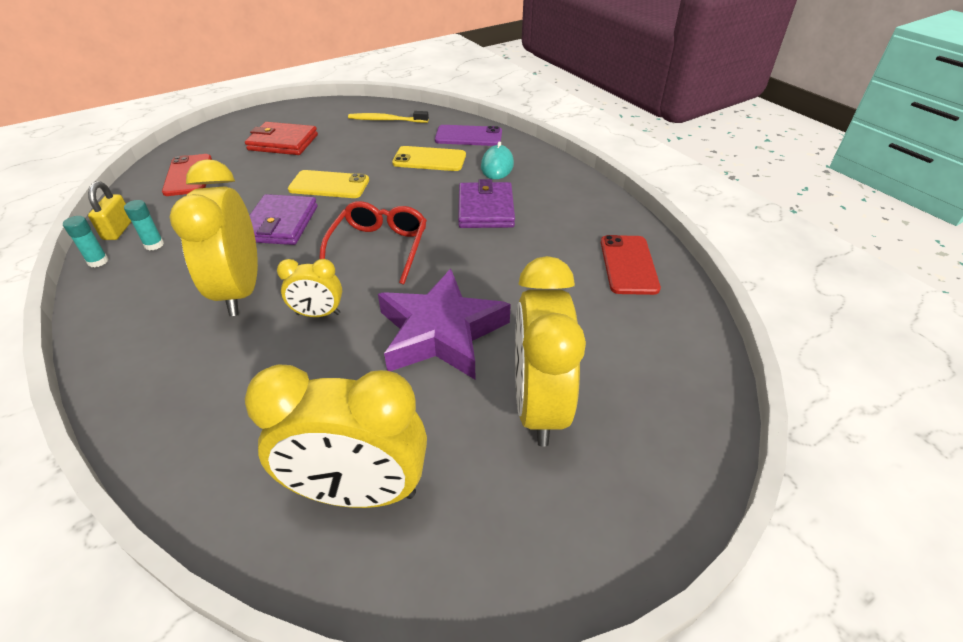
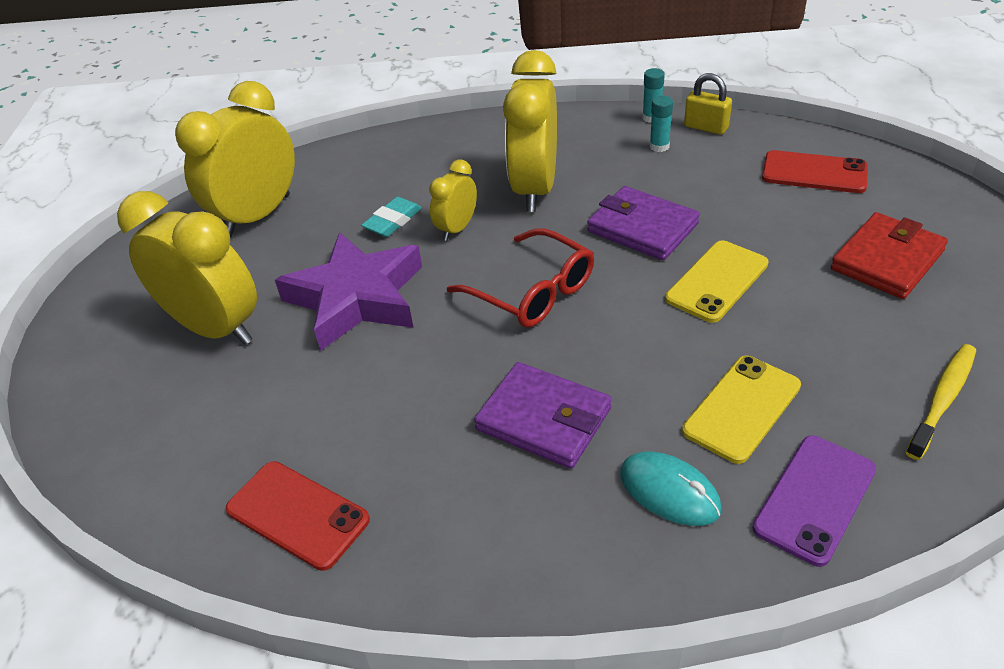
camera: 125 degrees right, 0 degrees up
(240, 291) = (534, 189): yellow clock -> yellow clock turned 105 degrees counterclockwise
(322, 362) = (393, 221): none -> turquoise eraser

